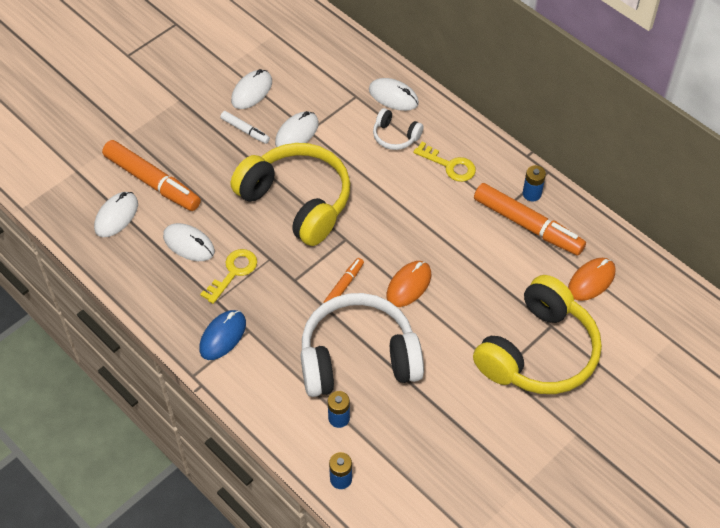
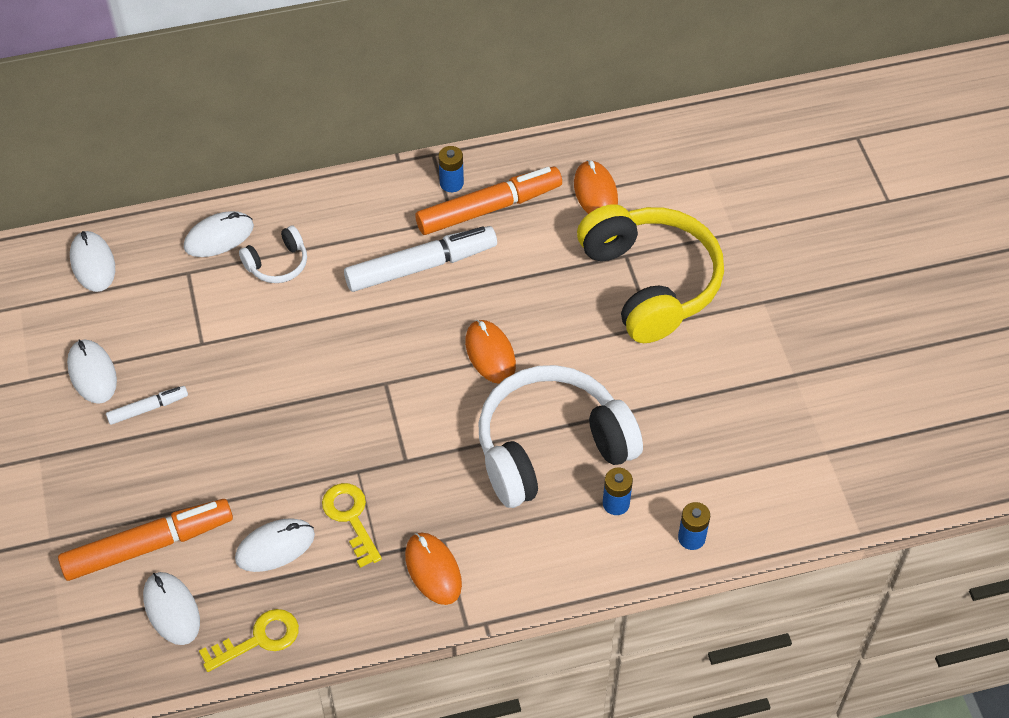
camera: 60 degrees left, 0 degrees up
(223, 336) = (433, 570): blue mouse -> orange mouse
(297, 133) = (195, 357): white mouse -> white mouse (93, 263)
(297, 201) = (296, 404): yellow headphones -> none
(344, 285) = (447, 415): orange marker -> none
(358, 358) = (551, 448): white headphones -> white headphones turned 45 degrees clockwise
(449, 165) = (358, 235): yellow key -> yellow key (258, 639)
(450, 212) = (421, 266): none -> white marker

